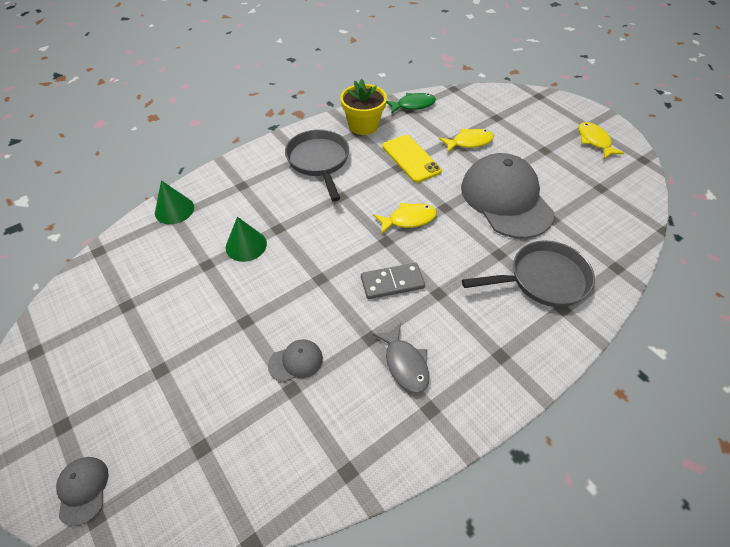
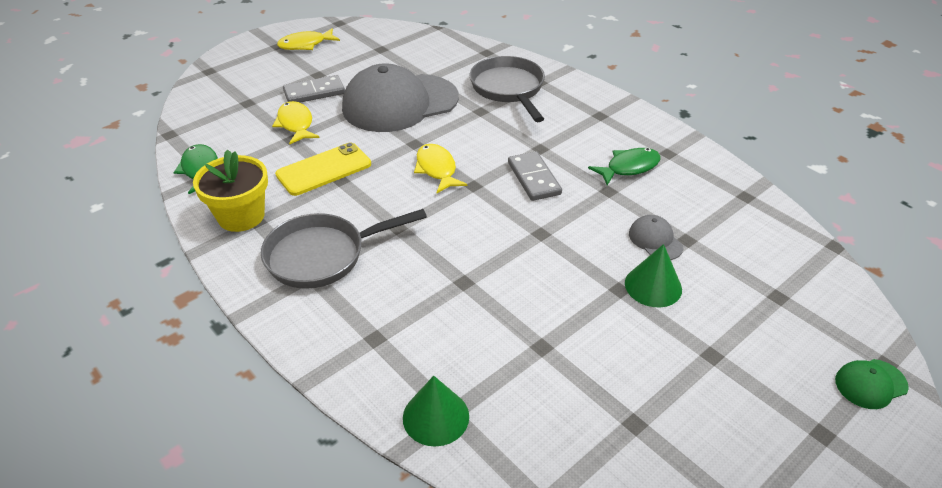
camera: 95 degrees left, 10 degrees down
(83, 490) = (870, 384): grey cap -> green cap
(246, 245) = (500, 310): green cone -> green cone (653, 286)
(405, 364) = (629, 167): grey fish -> green fish
(516, 149) = (314, 92): none -> grey domino

